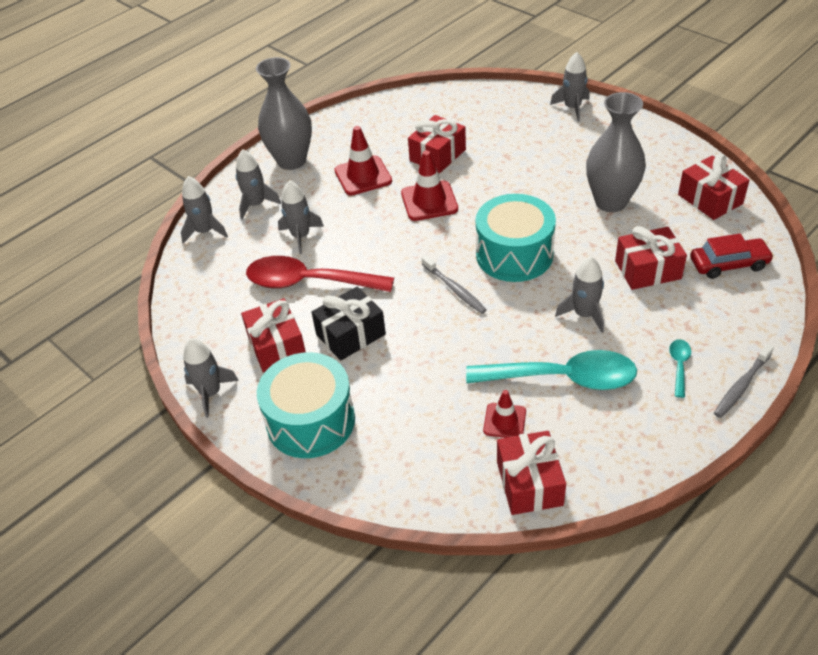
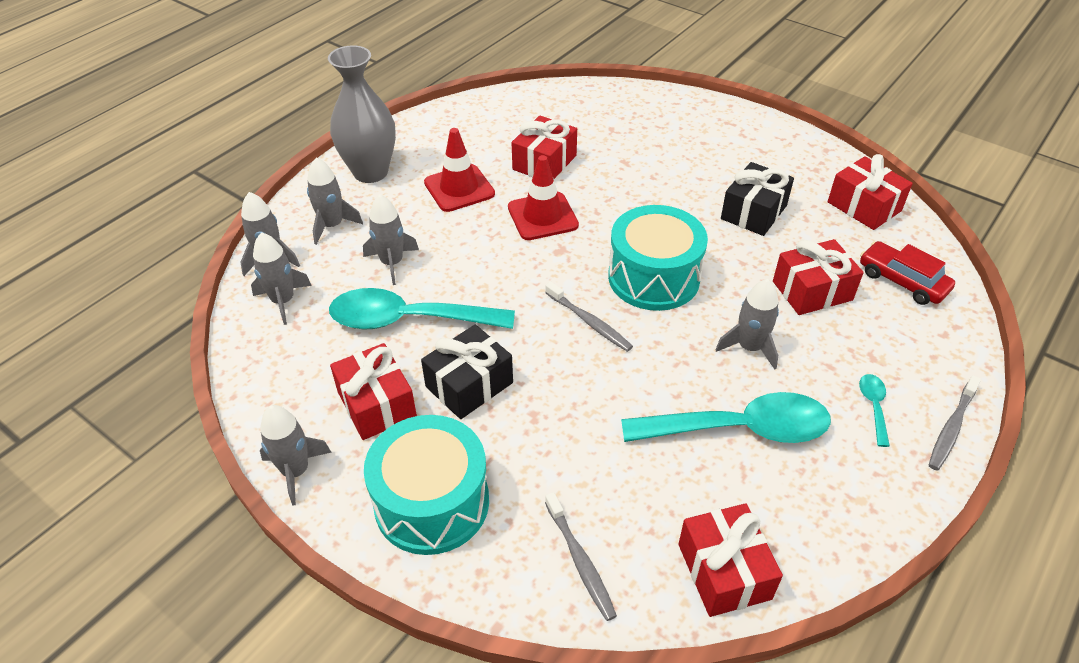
camera: 10 degrees left, 0 degrees up
(309, 282) = (408, 320): red spoon -> turquoise spoon
(418, 469) = (580, 560): none -> grey toothbrush
(504, 421) = (678, 489): red traffic cone -> none
(572, 108) = (689, 107): grey rocket -> grey rocket (283, 301)
(611, 202) = (753, 212): grey vase -> black gift
(729, 264) = (902, 281): red car -> red car turned 120 degrees counterclockwise

